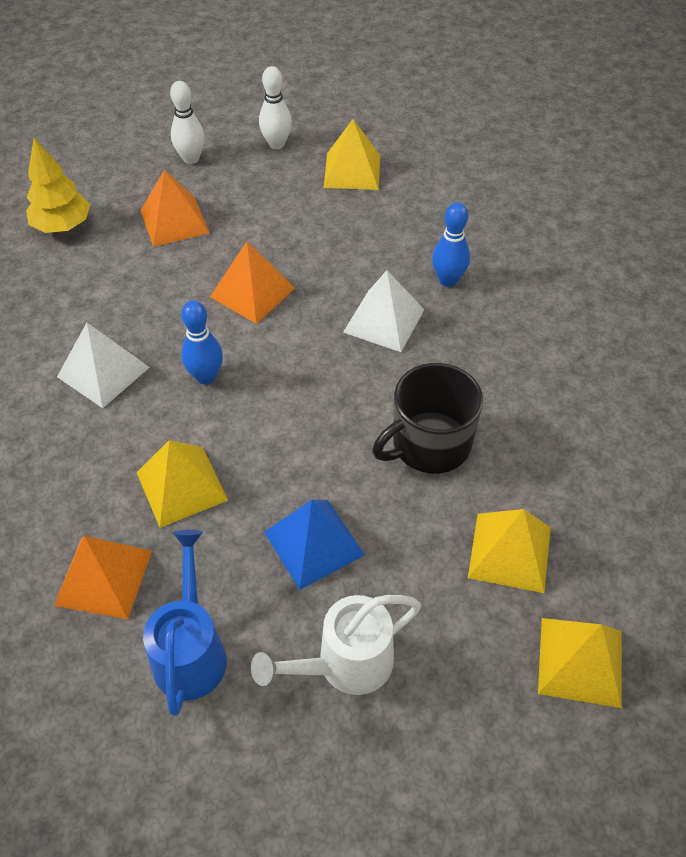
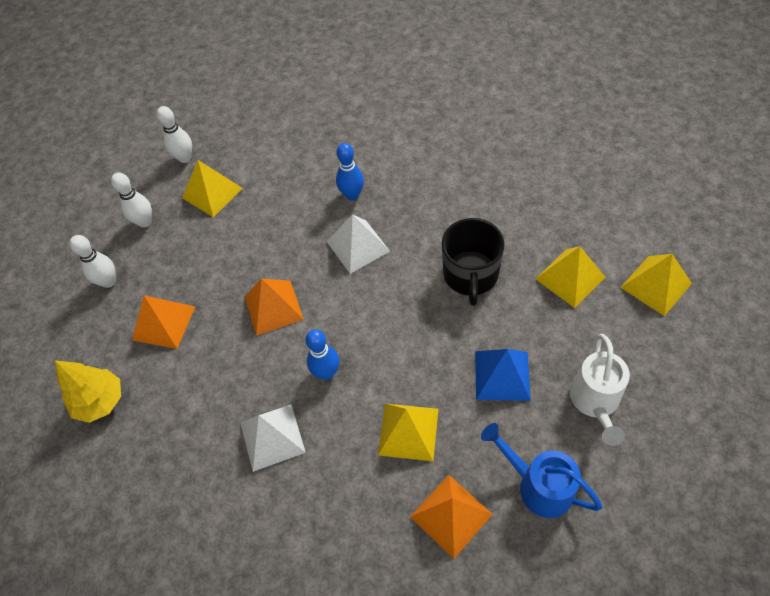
camera: 50 degrees left, 5 degrees up
(376, 128) = (185, 158): none -> white bowling pin

